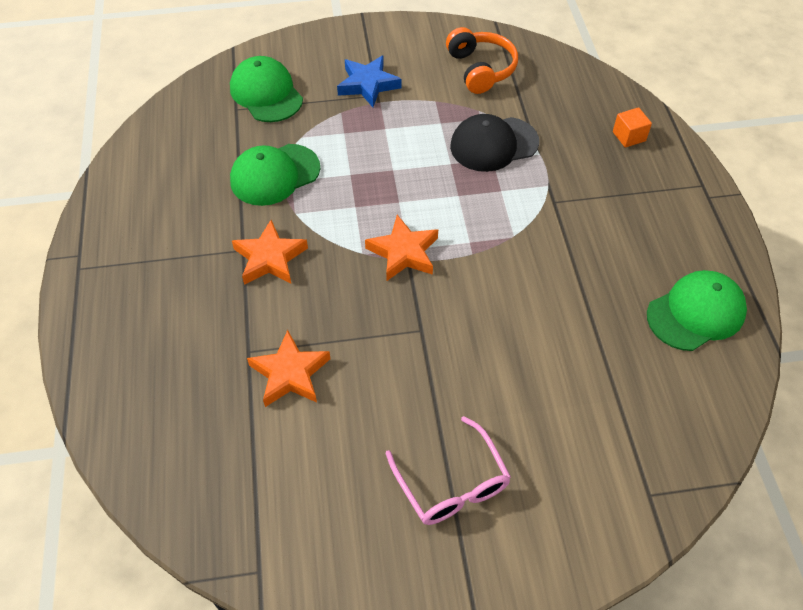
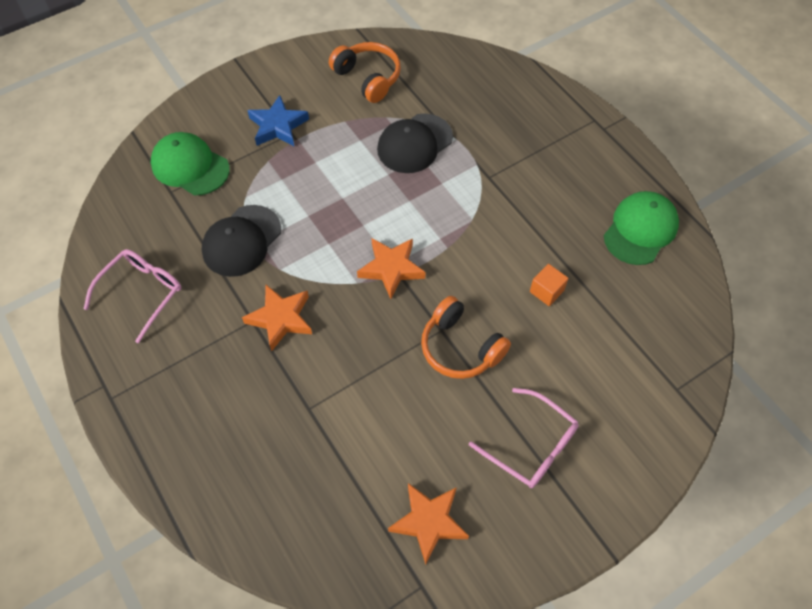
camera: 25 degrees left, 5 degrees up
(158, 188) = (141, 293): none -> pink glasses
(274, 175) = (241, 241): green cap -> black cap
(290, 373) = (355, 412): orange star -> orange star (429, 522)
(431, 355) = (460, 348): none -> orange headphones
(629, 136) = (518, 97): orange cube -> orange cube (546, 291)

